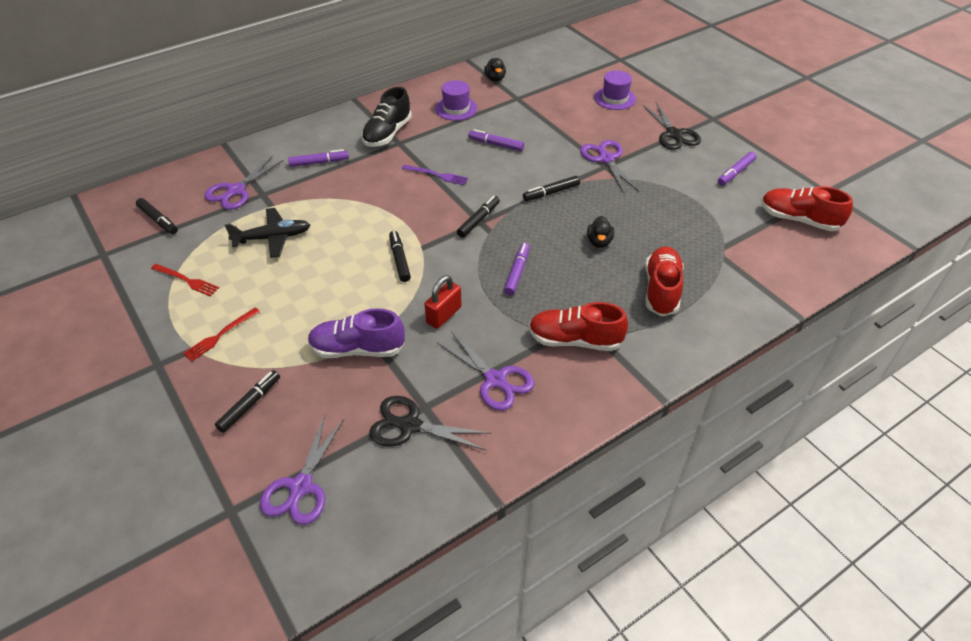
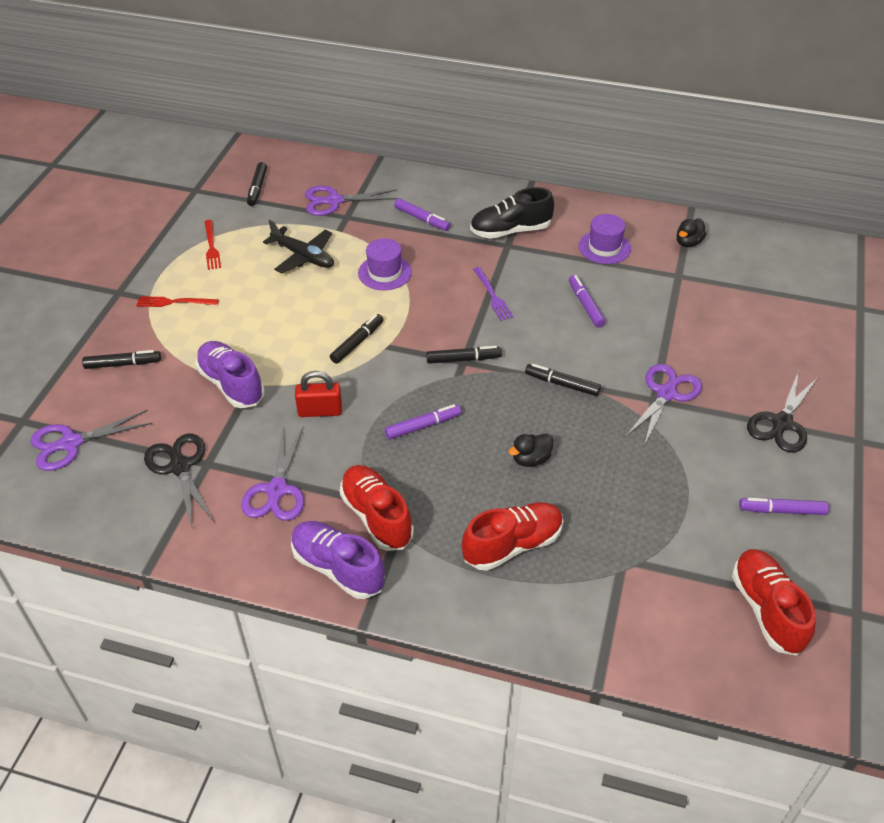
camera: 50 degrees right, 0 degrees up
(602, 385) = (338, 568): none -> purple shoe
(615, 98) = (780, 343): purple hat -> purple hat (384, 272)

